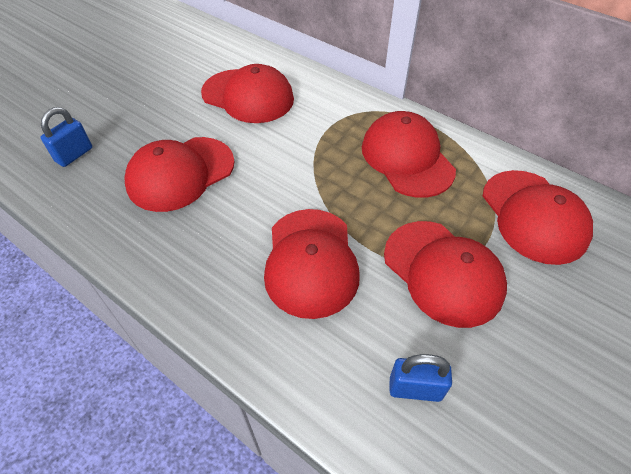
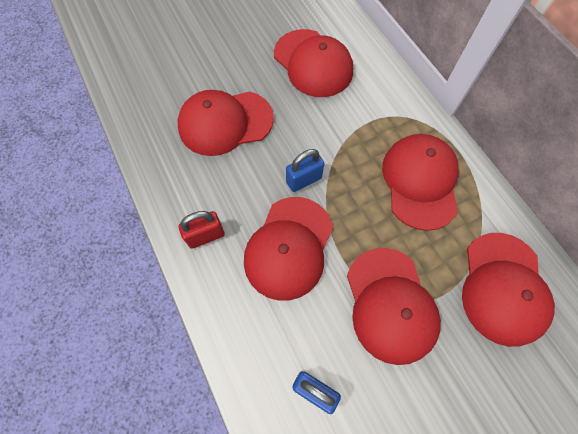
camera: 25 degrees right, 15 degrees up
(74, 155) = (154, 73): blue padlock -> blue padlock (304, 180)
(211, 286) = (205, 236): none -> red padlock

